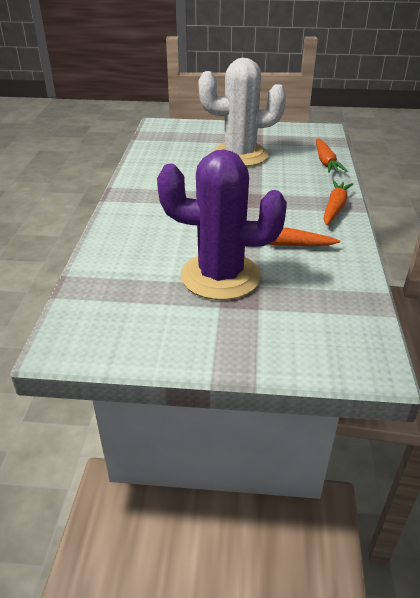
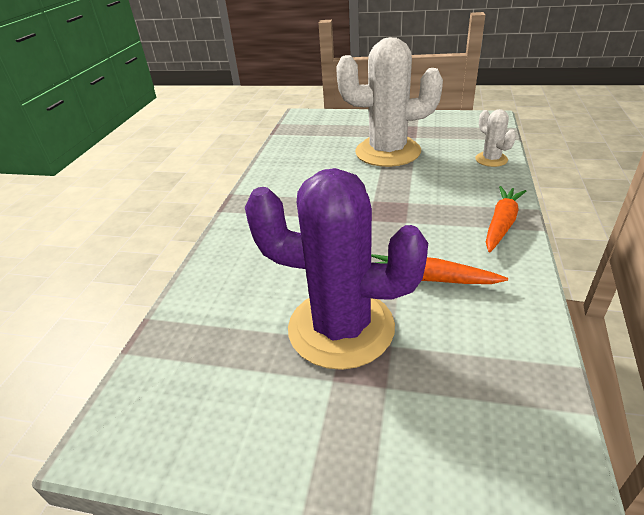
camera: 10 degrees right, 0 degrees up
(326, 162) = (491, 159): orange carrot -> white cactus

